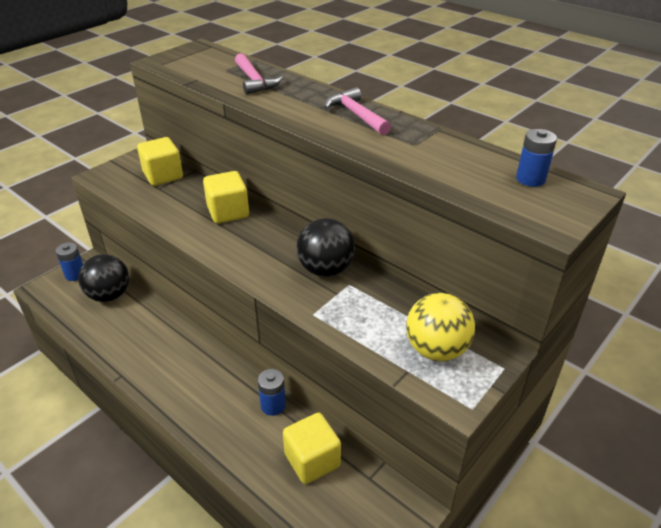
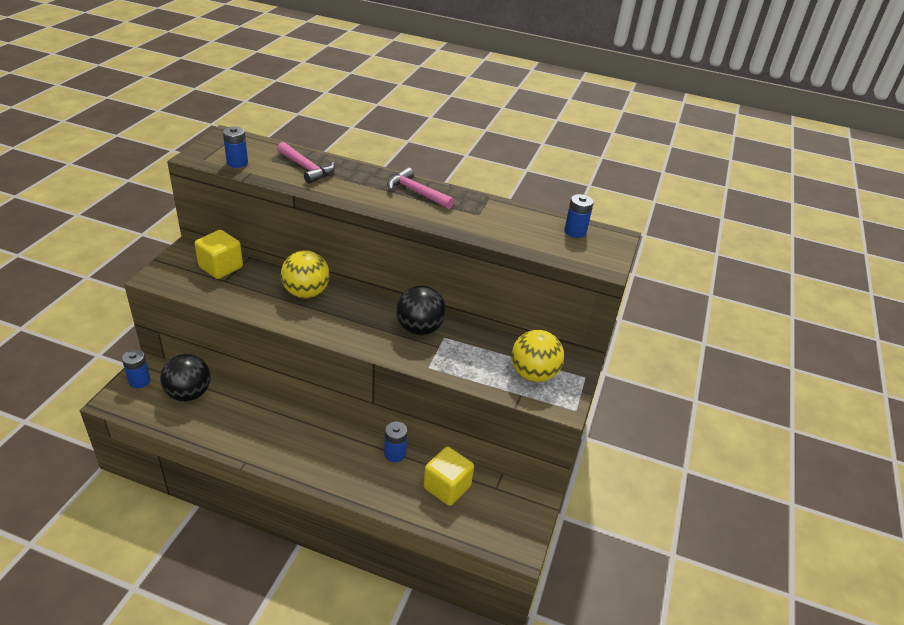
camera: 25 degrees left, 0 degrees up
(191, 70) = (237, 163): none -> blue battery
(228, 212) = (306, 293): yellow cube -> yellow ball

